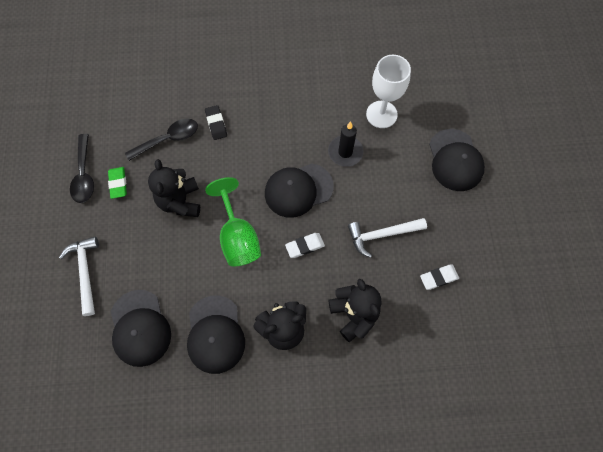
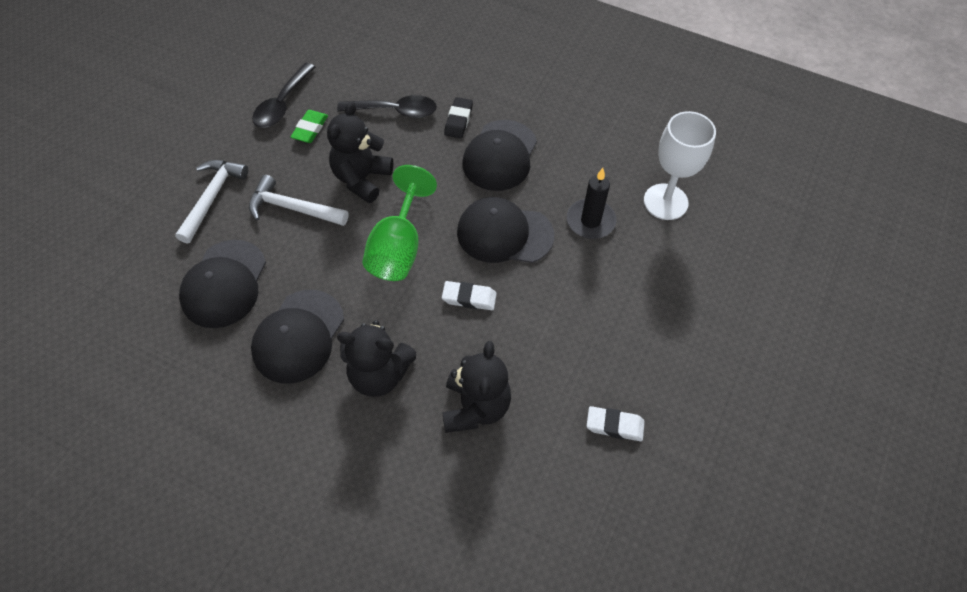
camera: 30 degrees right, 10 degrees down
(381, 235) = (573, 335): white hammer -> white hammer (292, 208)
(455, 160) = (730, 299): black cap -> black cap (500, 155)

